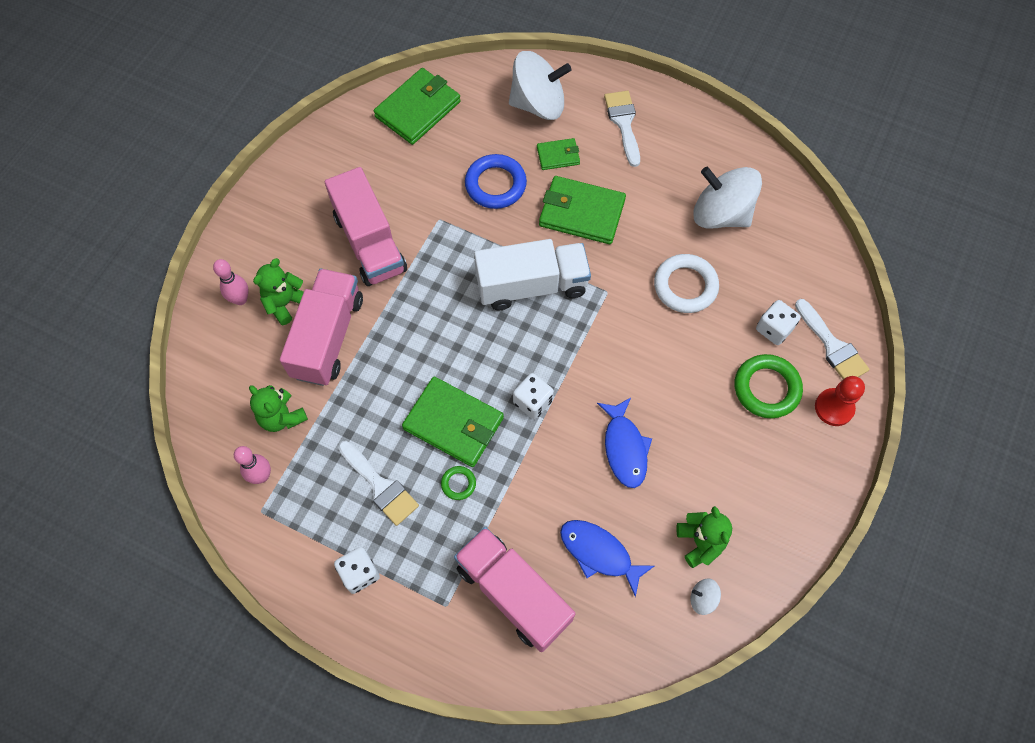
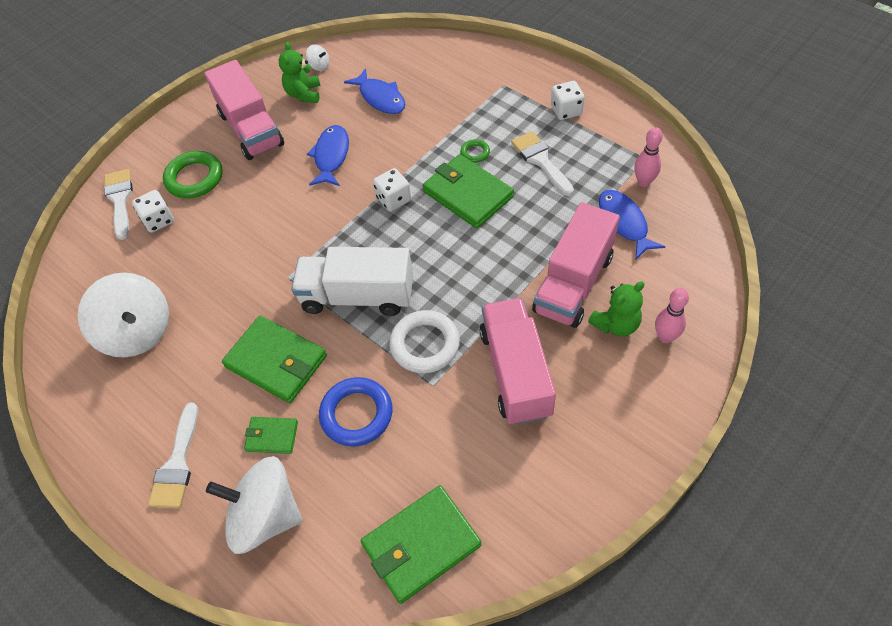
camera: 160 degrees left, 10 degrees down
(282, 417) = (624, 223): green teddy bear -> blue fish
(513, 593) = (452, 85): pink truck -> pink truck (251, 129)
(685, 286) = (213, 269): white ring -> white ring (425, 344)
(834, 408) = (151, 157): red pawn -> none

